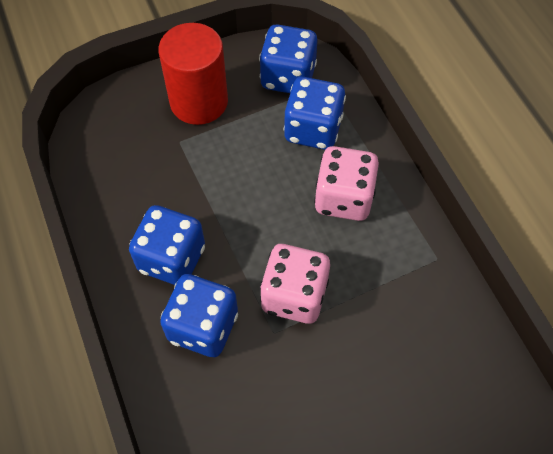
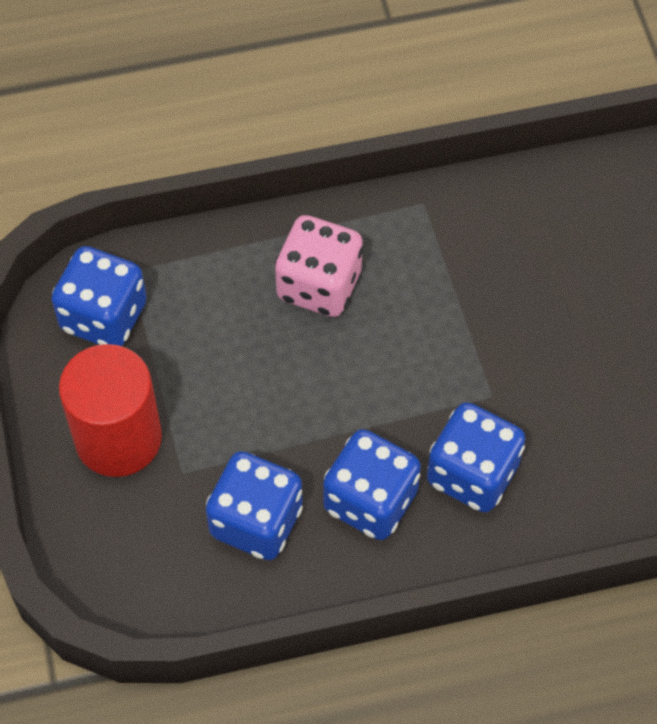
camera: 80 degrees left, 0 degrees up
(294, 296) = (447, 365): pink dice -> none
(313, 129) = (203, 301): blue dice -> blue dice (256, 521)

